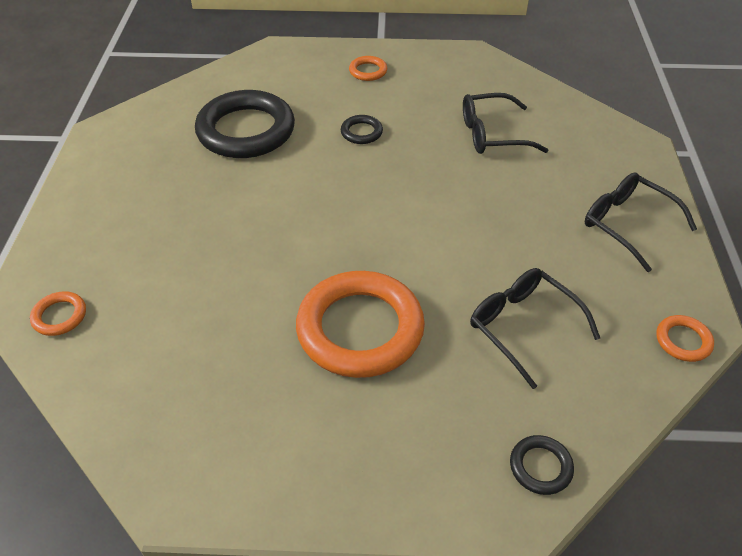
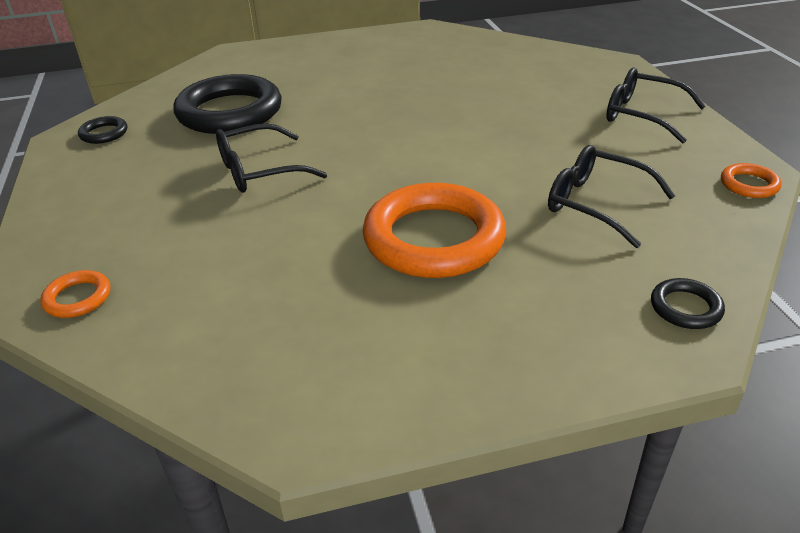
camera: 15 degrees left, 10 degrees down
(361, 132) = (351, 95): black ring -> black ring (104, 133)
(368, 71) = (333, 53): orange ring -> none
(492, 134) = (479, 76): black glasses -> black glasses (259, 171)

